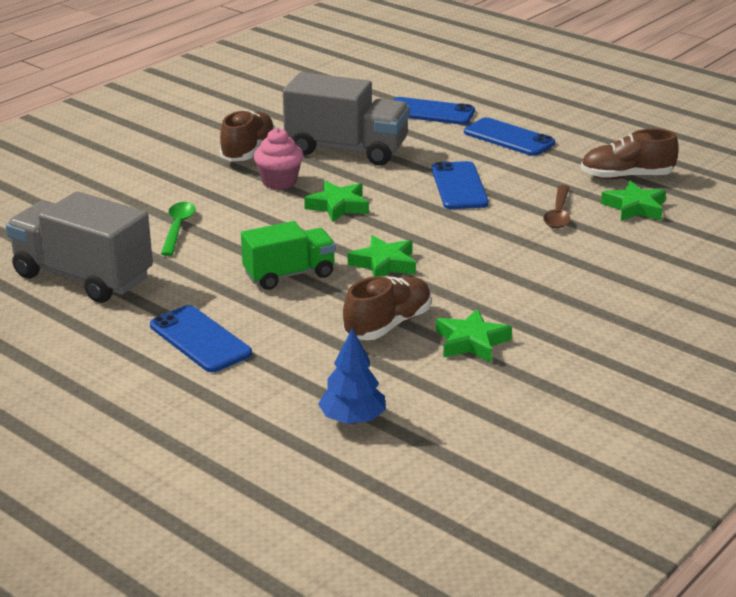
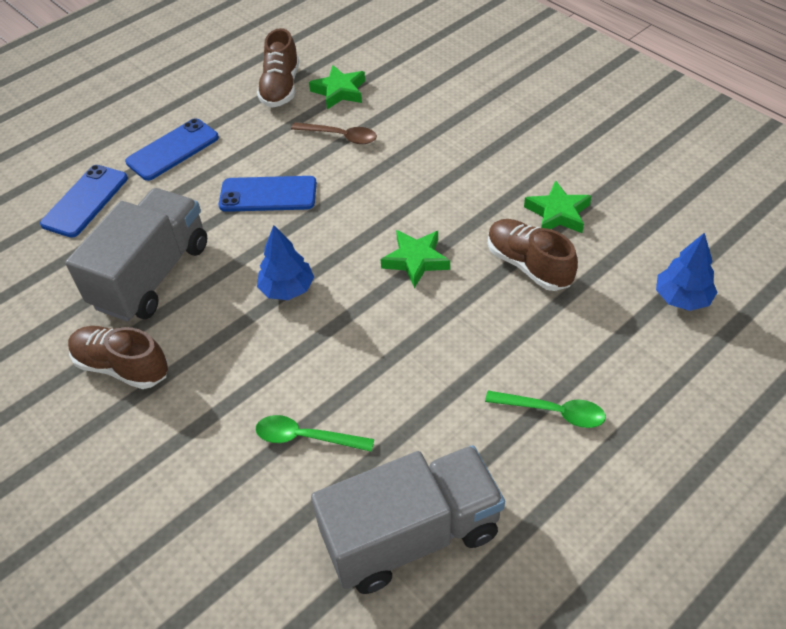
camera: 80 degrees left, 20 degrees up
(83, 277) = (411, 535): grey truck -> grey truck turned 150 degrees counterclockwise
(200, 339) = (553, 412): blue phone -> green spoon
(279, 182) = (214, 338): pink cupcake -> none
(289, 275) = (428, 335): green truck -> none
(338, 206) = (287, 289): green star -> blue tree

